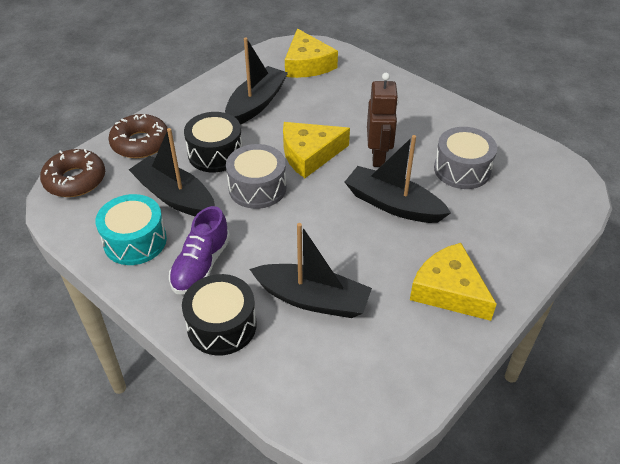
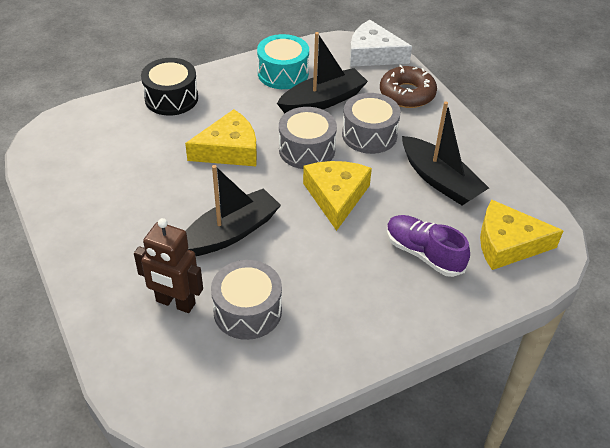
camera: 110 degrees right, 0 degrees up
(75, 180) = (373, 54): brown donut -> white cheese
(201, 265) = (235, 100): purple shoe -> purple shoe (423, 254)
(215, 153) = (369, 135): black drum -> grey drum
(312, 299) = (160, 148): black boat -> none
(378, 157) = (305, 248): brown robot -> brown robot (175, 303)
(449, 290) = (107, 230): yellow cheese -> yellow cheese (229, 150)

